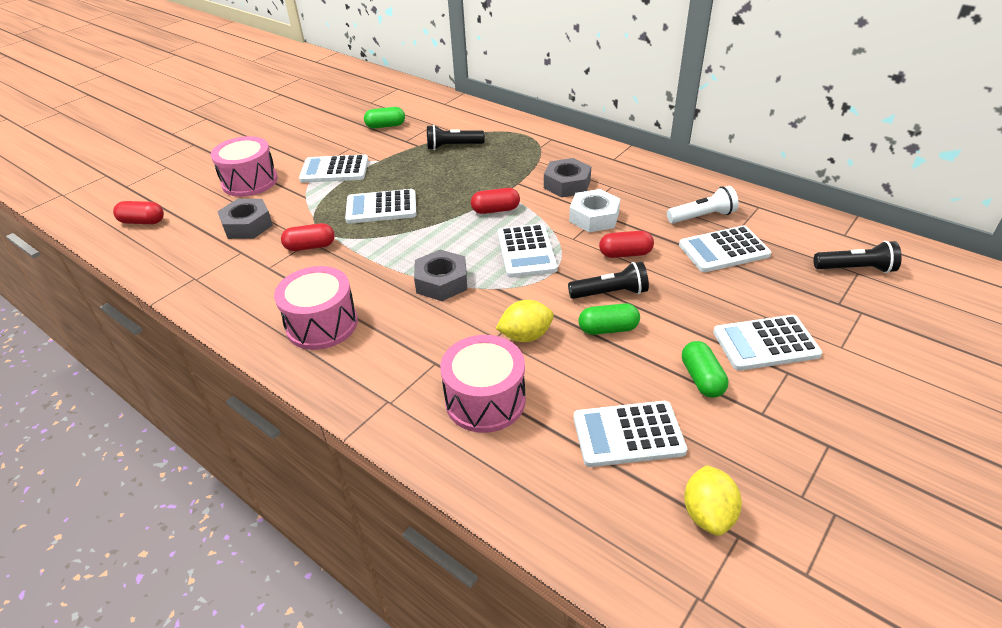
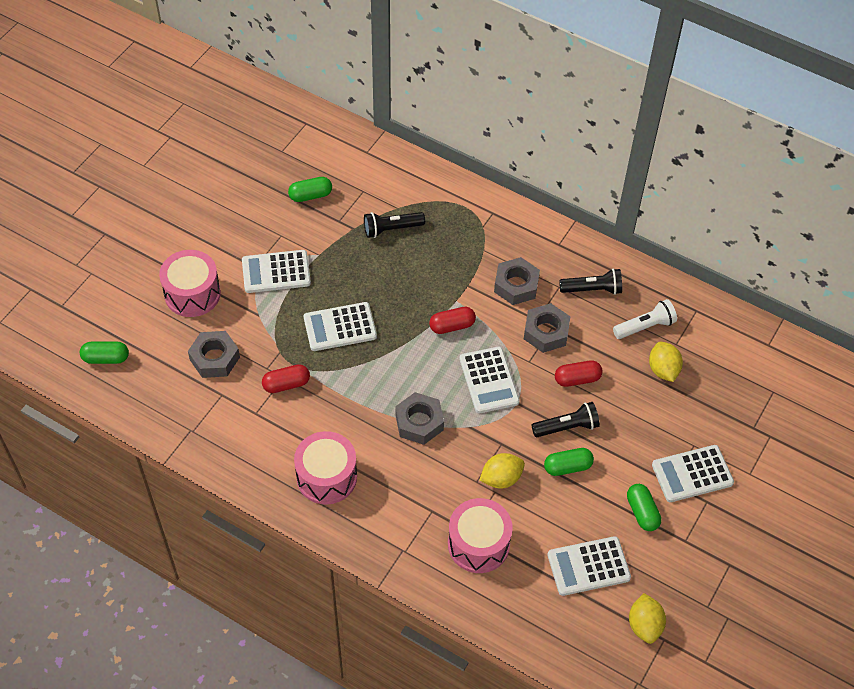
camera: 10 degrees left, 15 degrees up
(142, 221) = (106, 358): red capsule -> green capsule
(594, 217) = (546, 332): white nut -> grey nut
(724, 250) = (663, 370): white calculator -> yellow lemon
(855, 269) = (772, 387): black flashlight -> black flashlight (592, 289)

